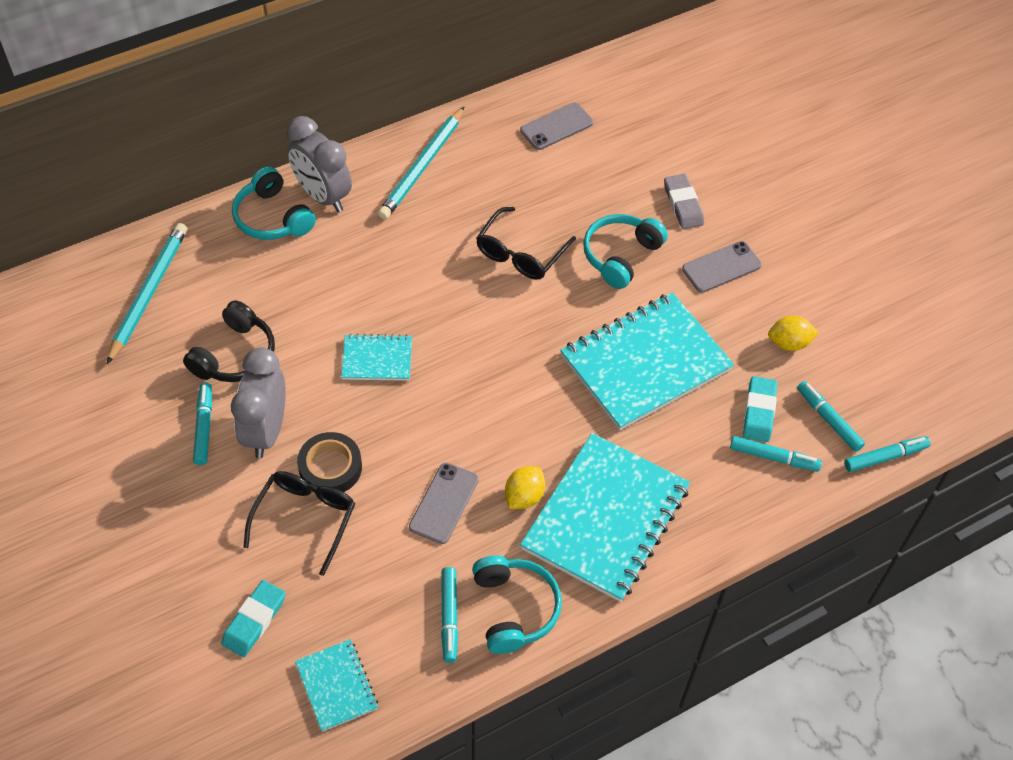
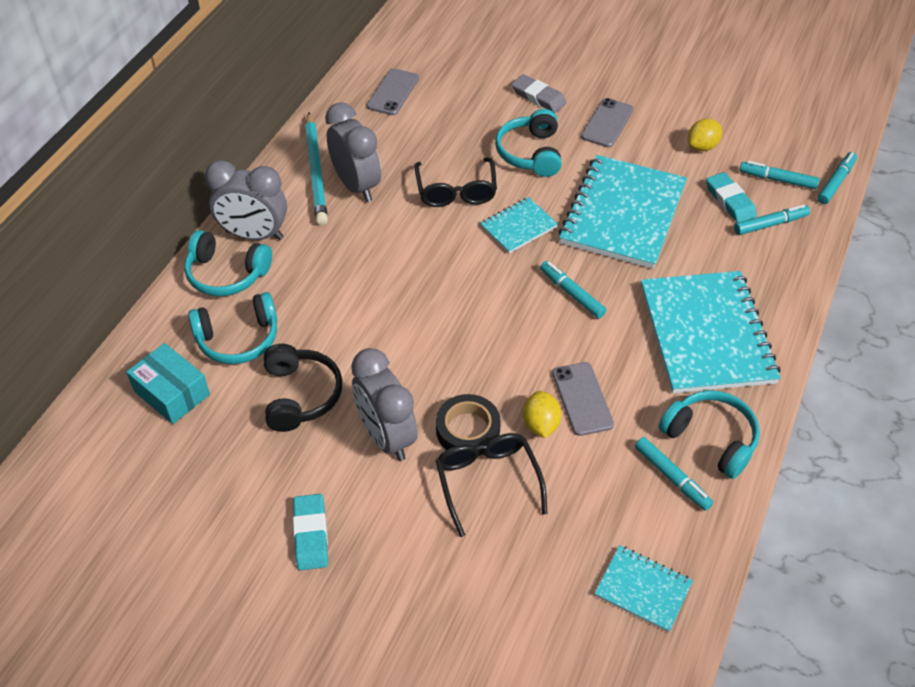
camera: 35 degrees left, 5 degrees down
(149, 293) = (172, 393): turquoise pencil -> turquoise box
(204, 427) = (329, 467): turquoise marker -> turquoise marker (571, 293)
(233, 279) = (238, 339): none -> turquoise headphones
(254, 620) = (527, 587): turquoise eraser -> turquoise eraser (311, 534)
(377, 359) = (422, 328): turquoise notebook -> turquoise notebook (518, 227)
(443, 199) = (356, 186): none -> grey clock
(524, 496) = (635, 356): yellow lemon -> yellow lemon (540, 424)

